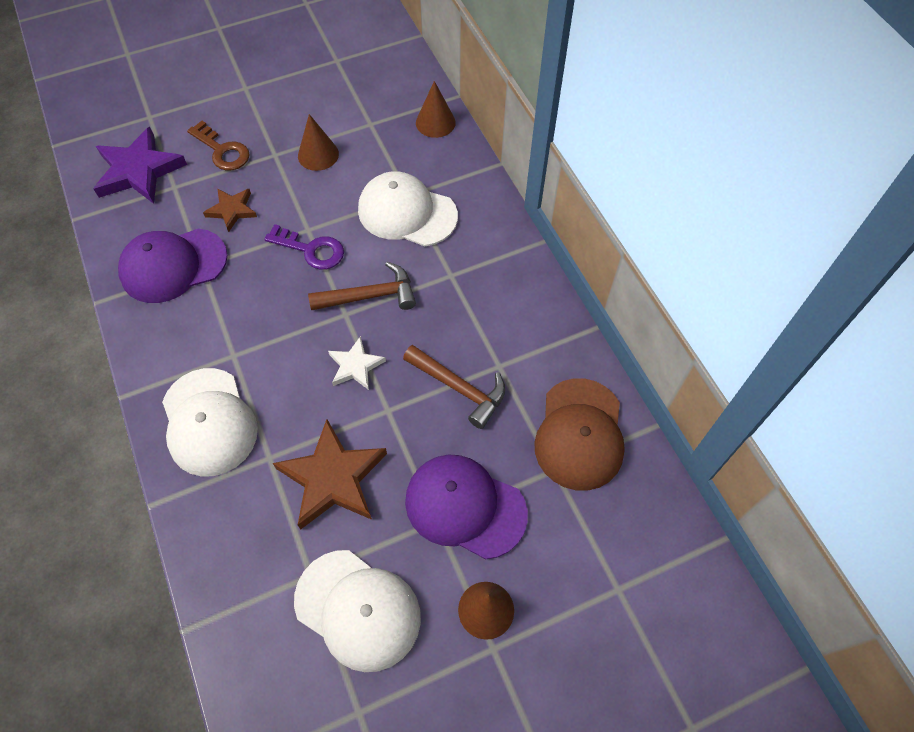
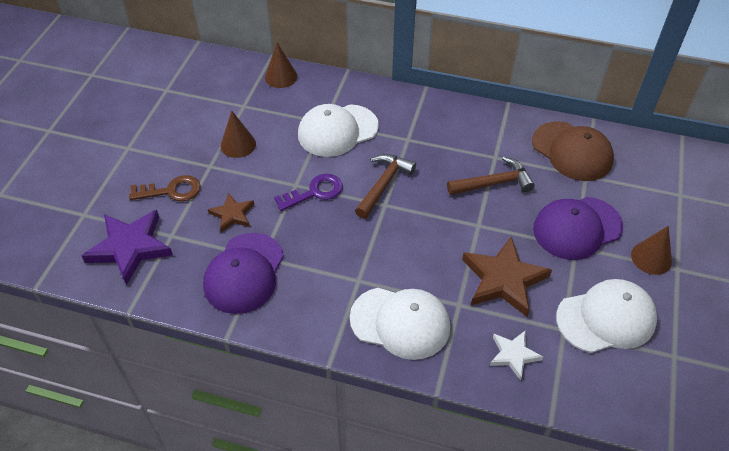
camera: 50 degrees left, 10 degrees down
(355, 366) = (430, 222): white star -> white star (513, 355)

